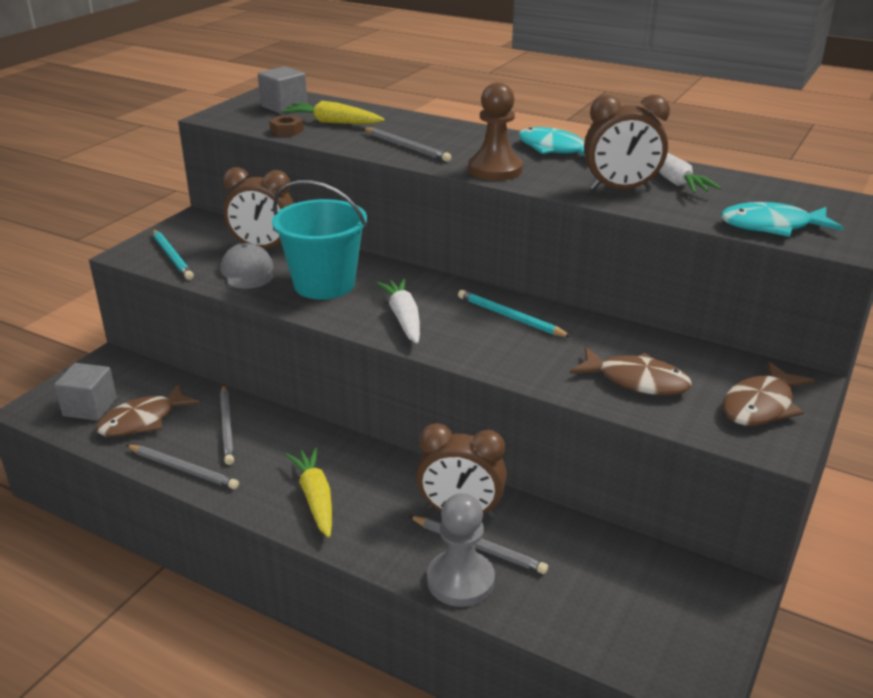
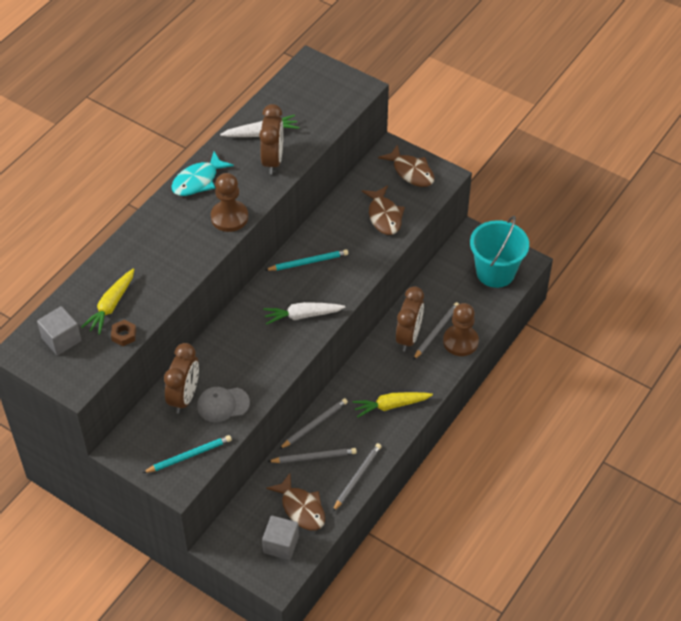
camera: 85 degrees left, 20 degrees up
(324, 284) = (250, 358): turquoise bucket -> turquoise bucket (495, 272)
(406, 147) = (176, 262): grey pencil -> grey pencil (314, 424)
(460, 580) = (460, 341): grey pawn -> brown pawn
(510, 317) = (308, 262): turquoise pencil -> turquoise pencil turned 150 degrees counterclockwise
(636, 381) = (384, 216): brown fish -> brown fish turned 135 degrees clockwise
(772, 226) = (335, 108): turquoise fish -> none

